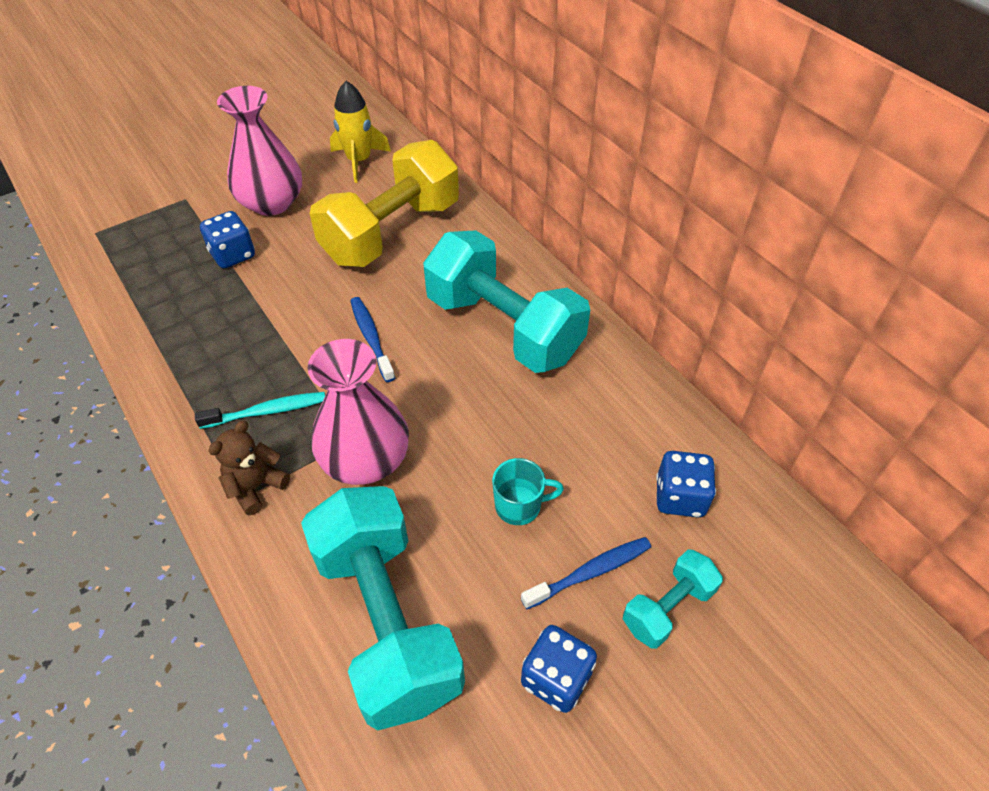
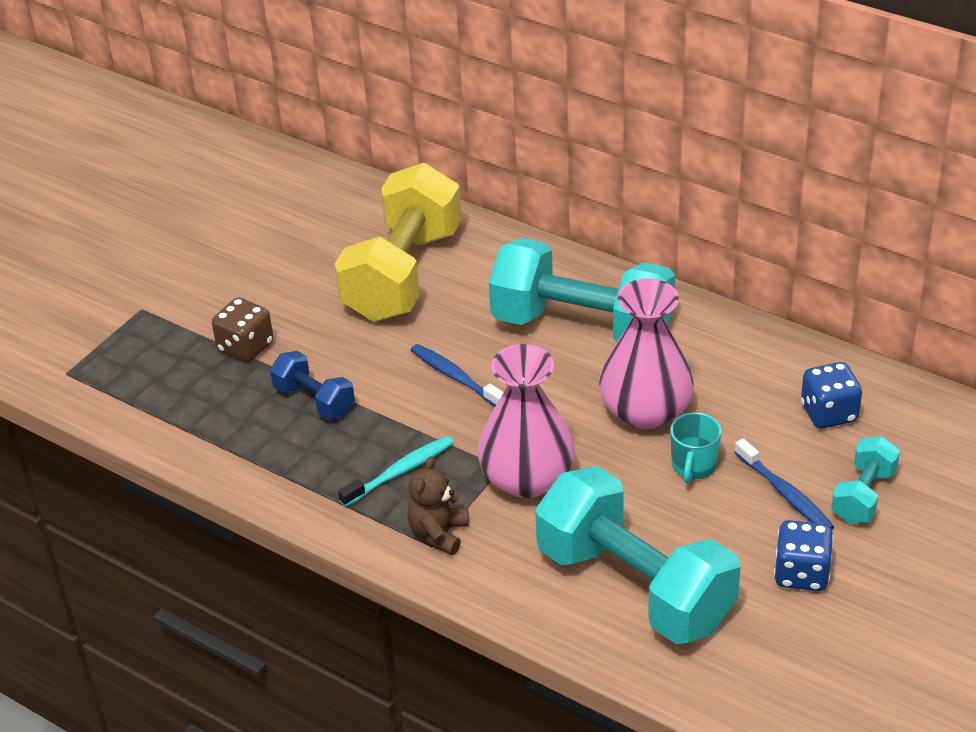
camera: 20 degrees left, 10 degrees down
(233, 255) = (245, 347): blue dice -> brown dice
(249, 319) = (314, 400): none -> blue dumbbell
(272, 203) = (246, 283): pink vase -> pink vase (645, 411)
(359, 161) = (311, 212): yellow rocket -> none
(519, 506) = (693, 466): turquoise mug -> turquoise mug turned 135 degrees clockwise
(590, 572) = (785, 493): blue toothbrush -> blue toothbrush turned 105 degrees clockwise

